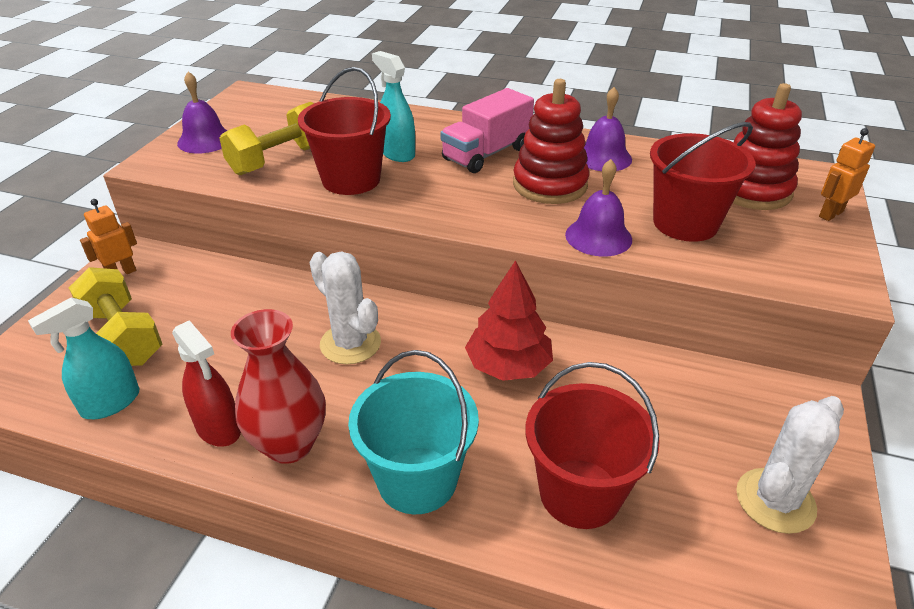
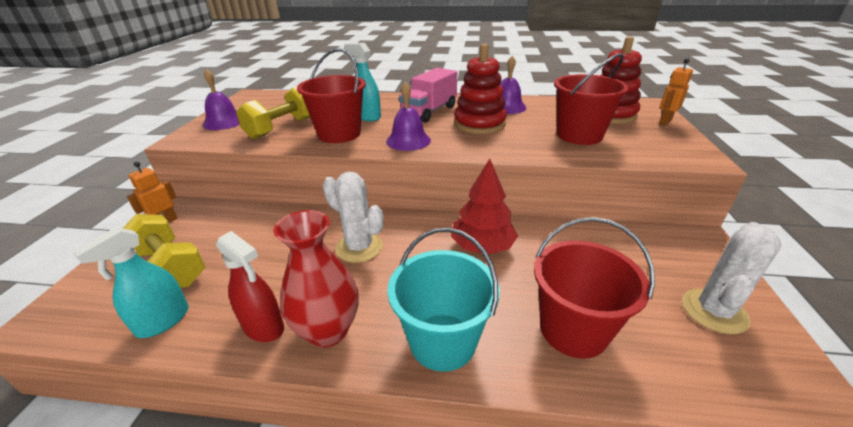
camera: 10 degrees left, 5 degrees down
(598, 237) = (527, 148): purple bell -> purple bell (408, 141)

